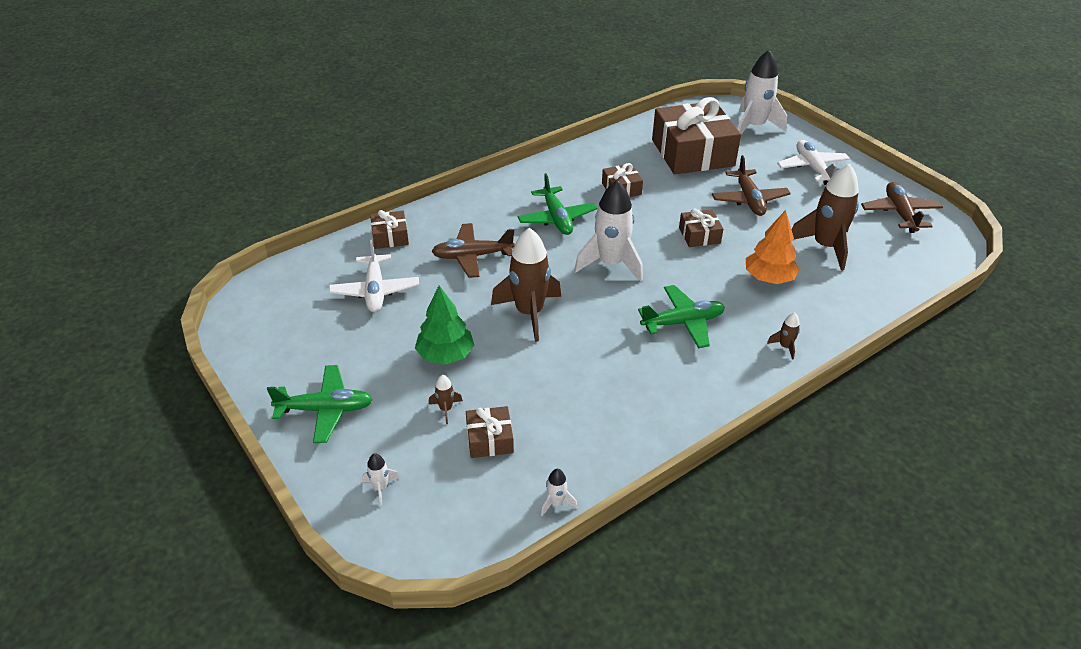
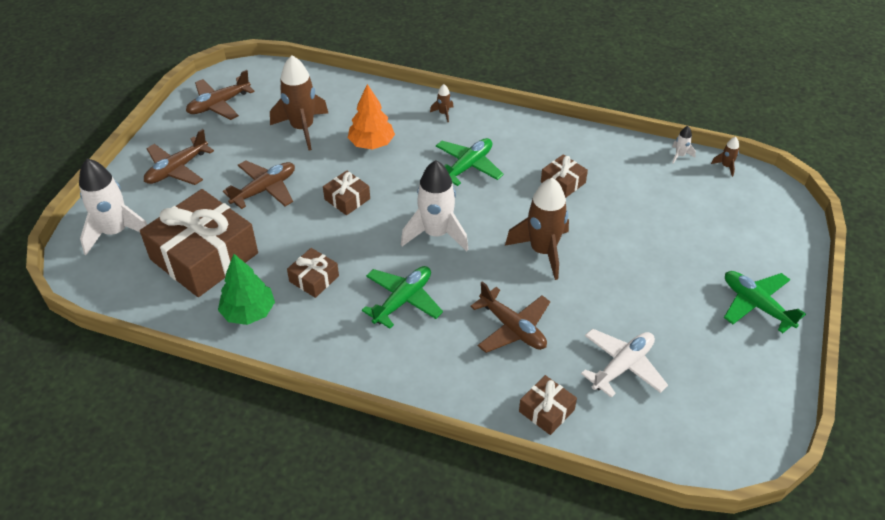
camera: 125 degrees left, 5 degrees up
(381, 488) = (767, 234): white rocket -> none
(445, 355) = (635, 273): green tree -> green tree (249, 312)
(446, 409) = (678, 241): brown rocket -> brown rocket (726, 166)
(489, 439) = (674, 206): brown gift -> brown gift (563, 182)
(683, 323) = (467, 167): green plane -> green plane turned 90 degrees clockwise
(812, 168) = (177, 169): white plane -> brown plane

